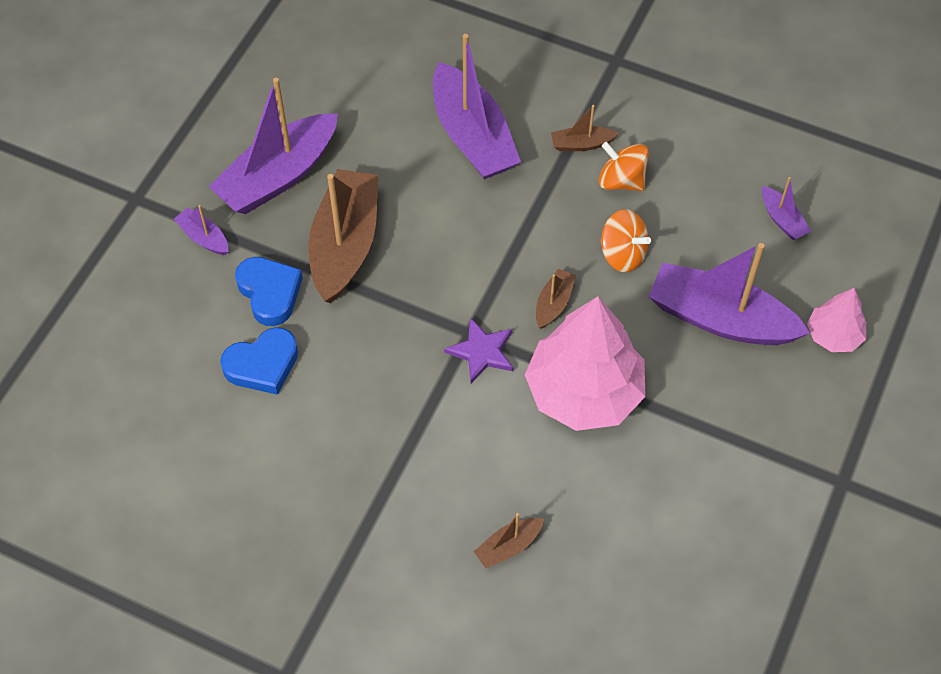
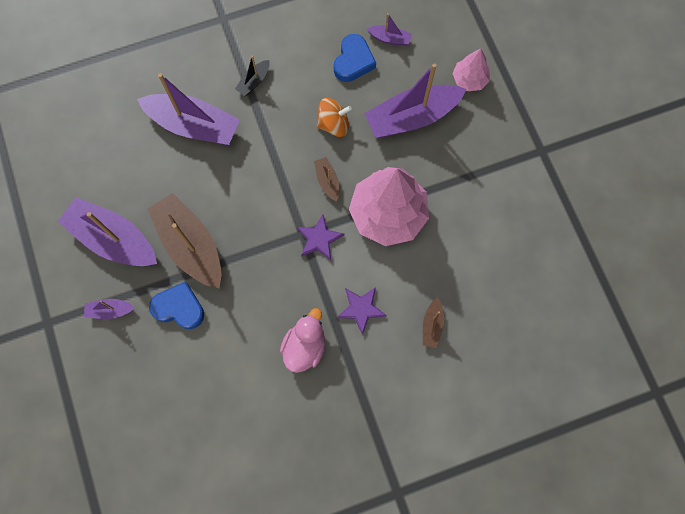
camera: 45 degrees left, 15 degrees up
(262, 365) = (217, 349): blue heart -> blue heart (353, 61)
(278, 176) = (113, 239): purple boat -> purple boat turned 120 degrees clockwise
(351, 442) = (305, 346): none -> pink duck
(449, 460) = (361, 309): none -> purple star
(581, 144) = (254, 81): brown boat -> black boat
(621, 181) = (293, 85): orange spinning top -> none

